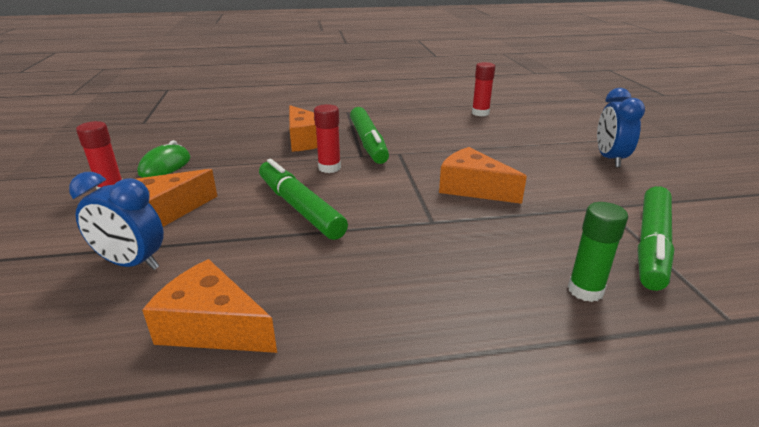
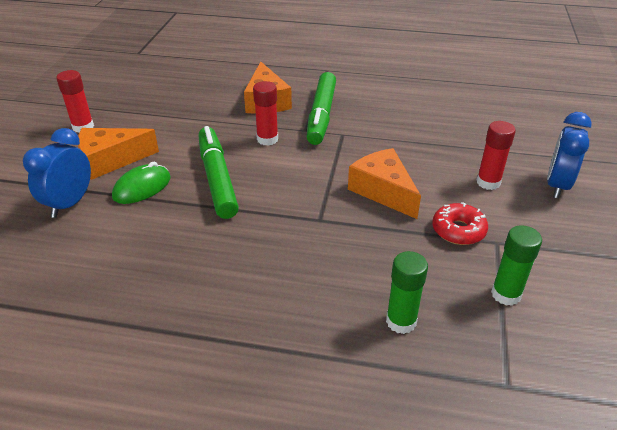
camera: 20 degrees right, 10 degrees up
(132, 263) = (70, 204): blue clock -> blue clock turned 75 degrees clockwise
(165, 166) = (133, 109): green mouse -> green mouse (142, 188)
(212, 326) = (99, 272): orange cheese -> none
(480, 113) = (464, 95): red glue stick -> red glue stick (488, 182)
(565, 205) = (458, 230): none -> red donut
(651, 245) = (506, 294): green marker -> green glue stick

